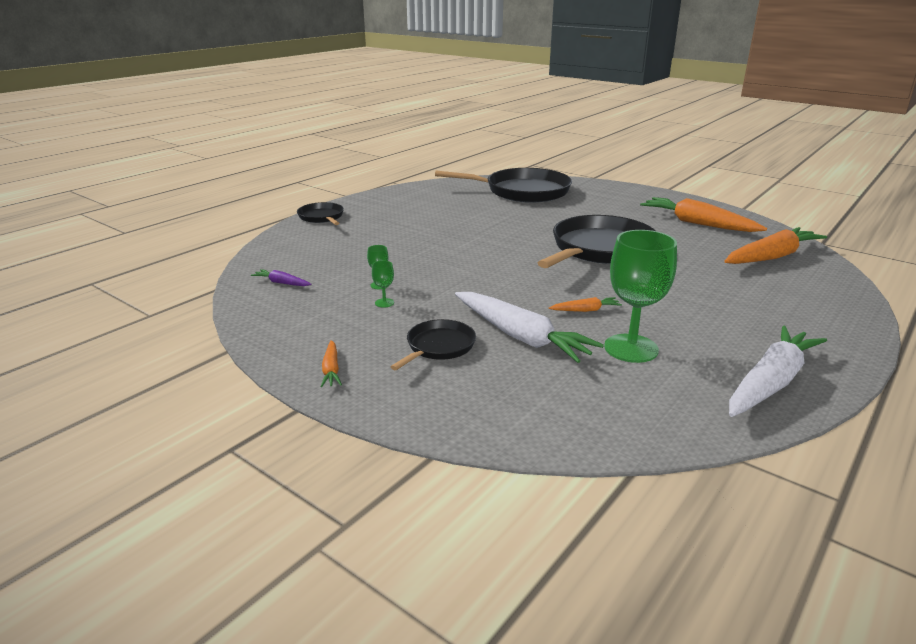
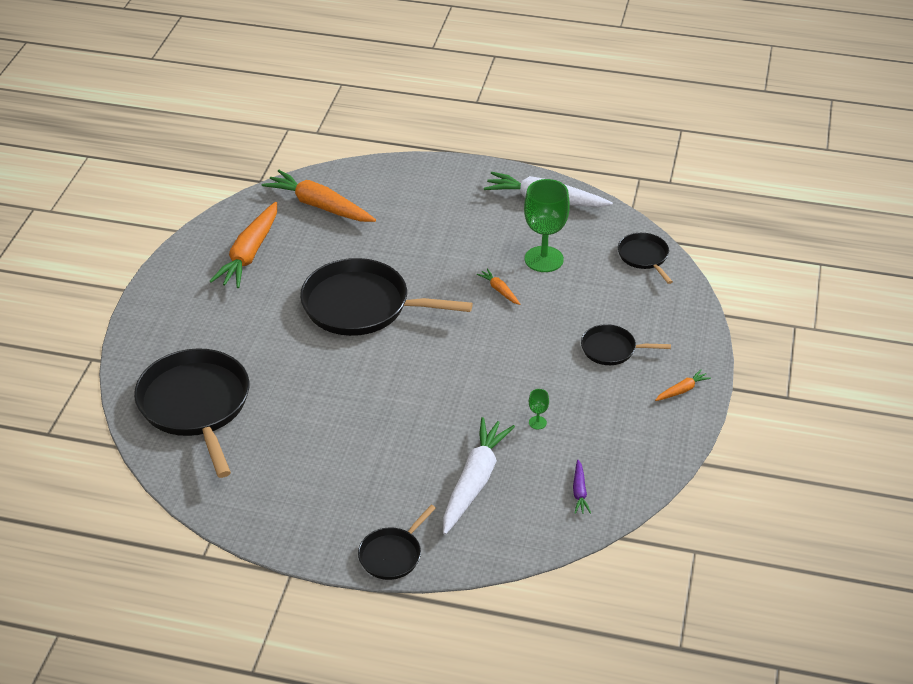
camera: 115 degrees left, 15 degrees up
(384, 303) = (567, 405): green goblet -> none
(520, 336) = (566, 313): white carrot -> white carrot (474, 481)
(602, 425) = (644, 257): none -> black pan

